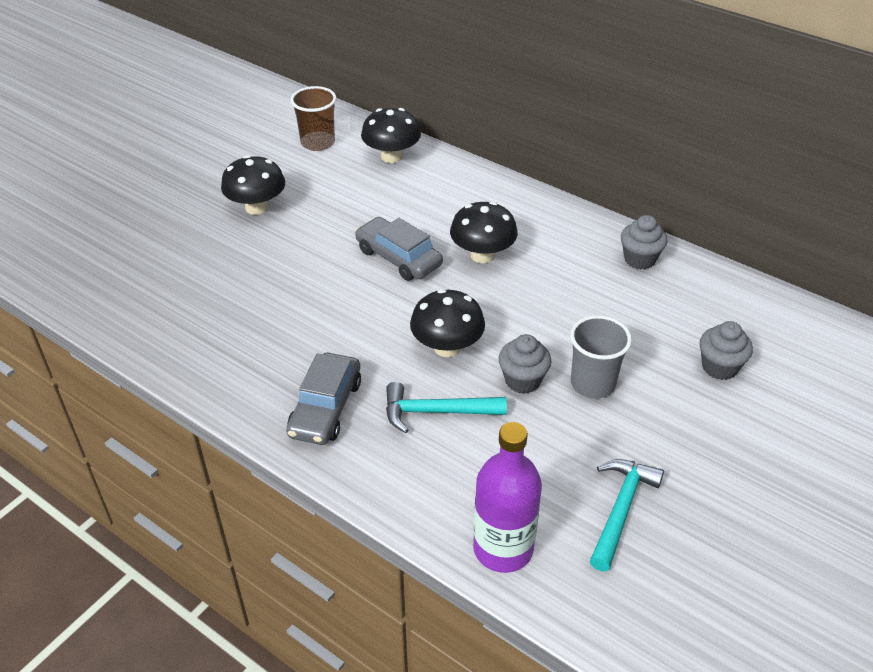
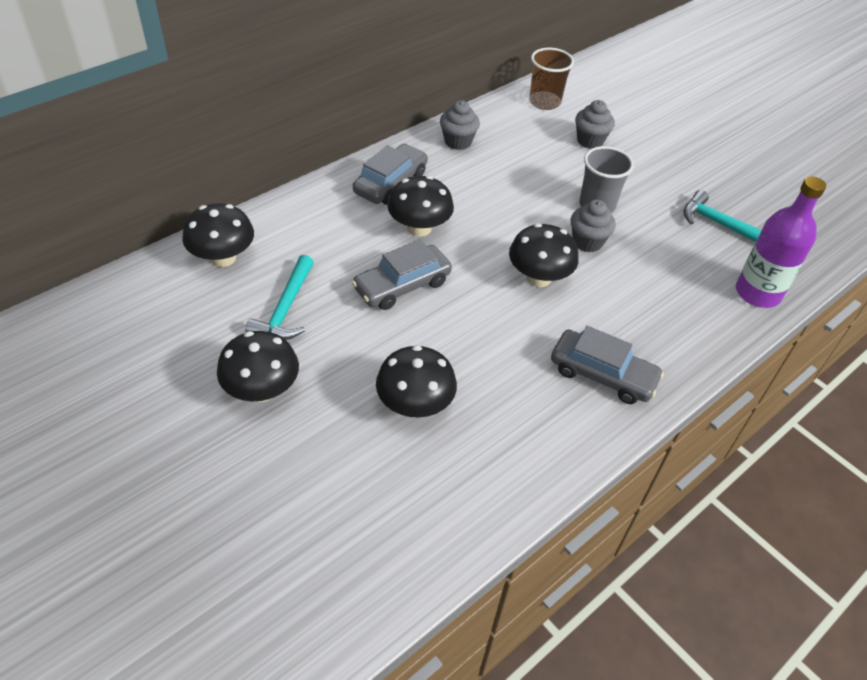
camera: 80 degrees left, 5 degrees up
(259, 289) = (415, 405): none -> black mushroom
(318, 143) = (156, 315): brown cup -> brown cup (544, 102)
(436, 412) = (616, 300): turquoise hammer -> turquoise hammer (286, 309)
(540, 225) = (391, 183): none -> grey car

